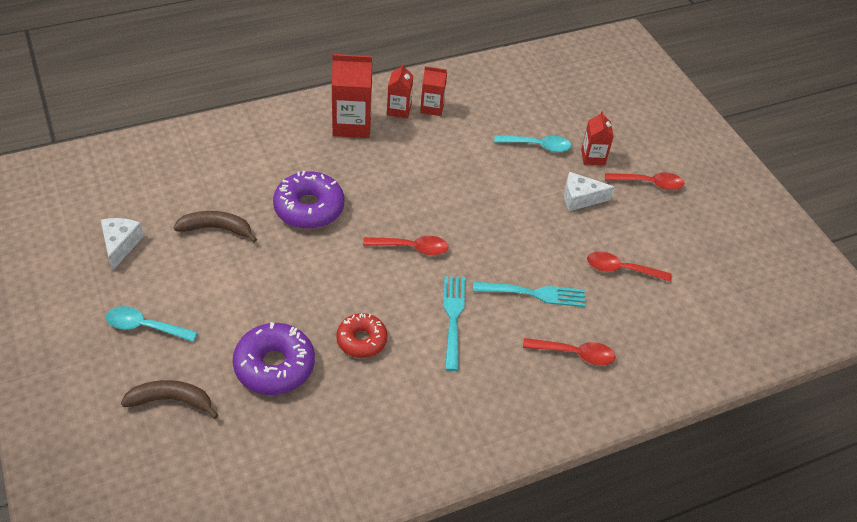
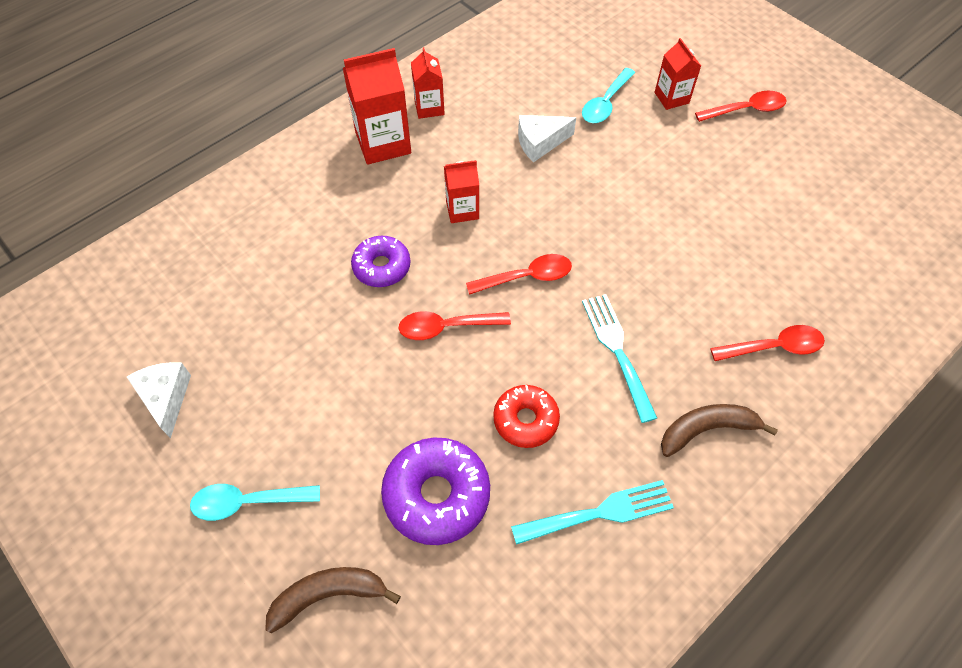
camera: 15 degrees left, 10 degrees up
(217, 229) = (280, 333): brown banana -> brown banana (707, 429)
(309, 208) = (382, 267): purple donut -> purple donut, size x0.65
(432, 107) = (466, 93): red carton -> red carton (462, 210)
(534, 293) = (692, 287): turquoise fork -> turquoise fork (599, 512)
(537, 146) = (605, 103): turquoise spoon -> turquoise spoon turned 135 degrees clockwise
(580, 198) = (683, 152): white cheese -> white cheese (540, 143)
(621, 269) = (770, 223): red spoon -> red spoon (446, 327)

